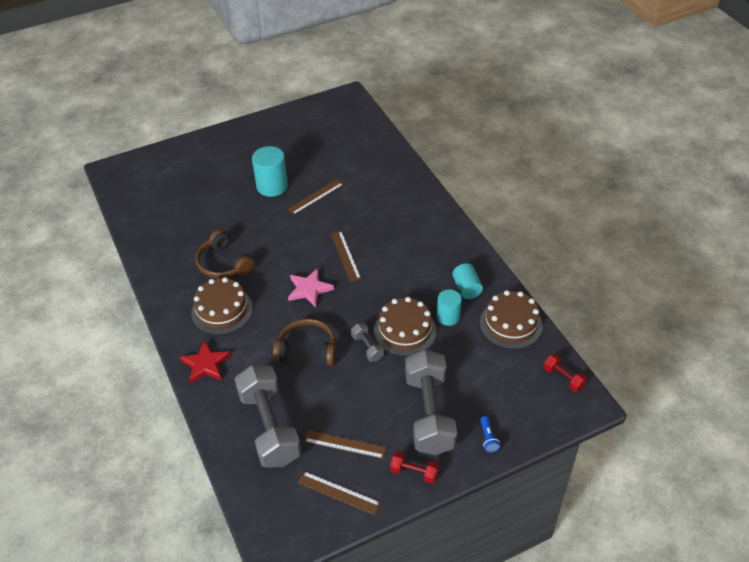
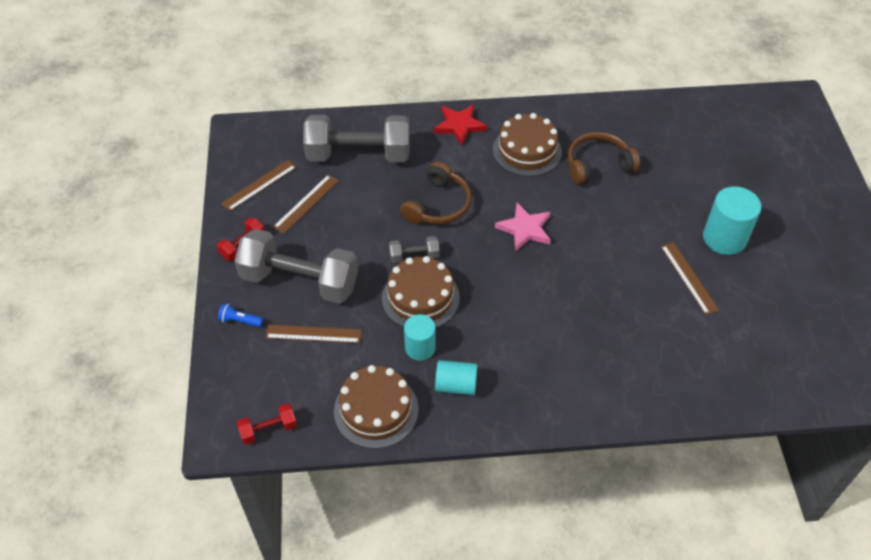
camera: 110 degrees right, 5 degrees up
(345, 256) = (566, 278): brown ruler -> brown ruler (313, 334)

